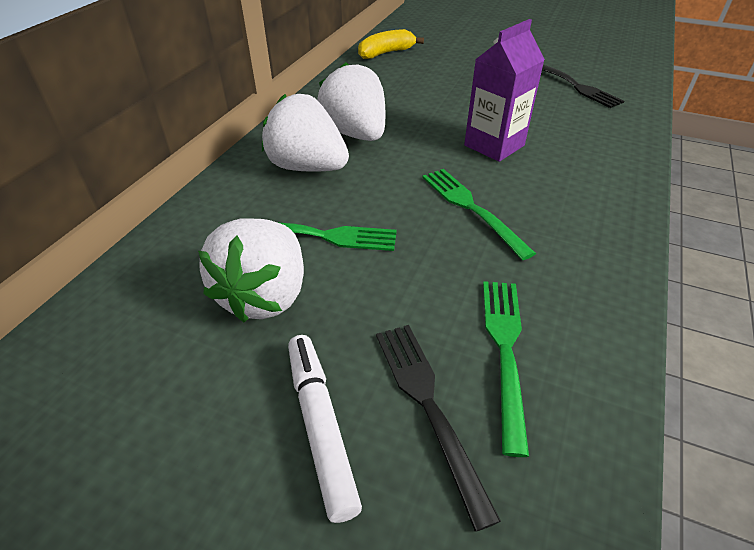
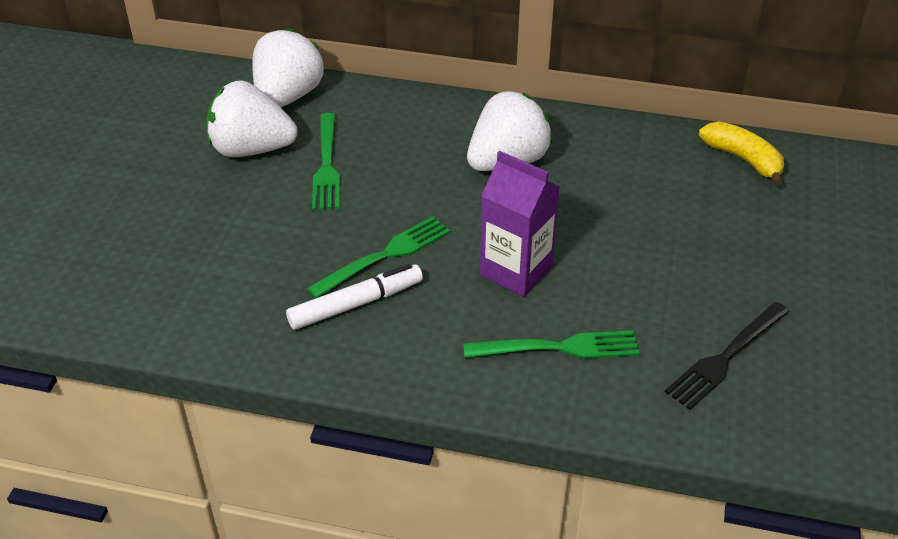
camera: 80 degrees right, 0 degrees up
(307, 167) = (431, 139): white strawberry -> white strawberry (287, 97)
(321, 427) = (135, 196): white marker -> white marker (355, 304)
(428, 406) = (150, 242): black fork -> none
(505, 351) = (200, 279): green fork -> green fork (558, 347)

